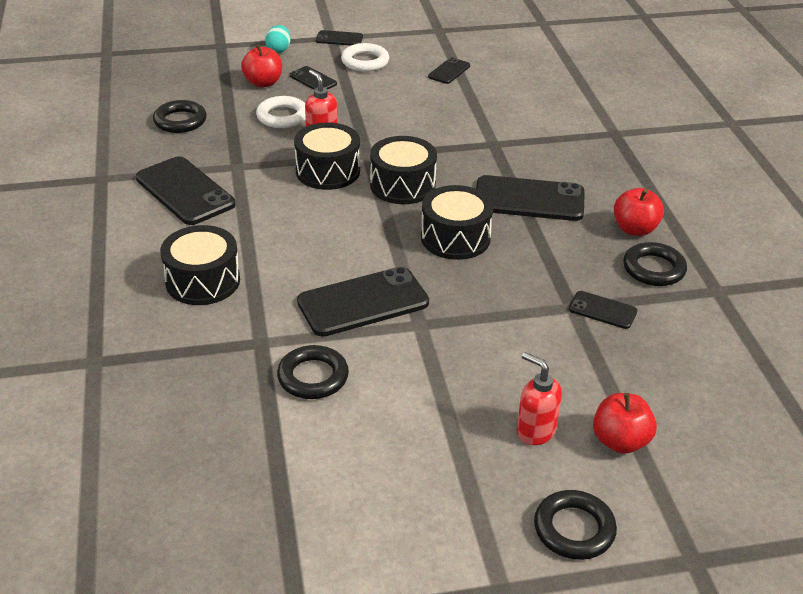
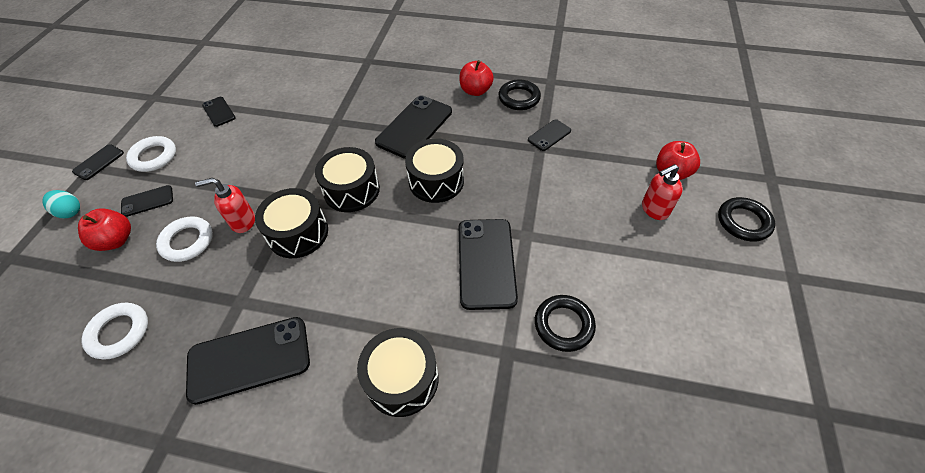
camera: 65 degrees left, 15 degrees up
(180, 121) = (119, 332): black ring -> white ring

